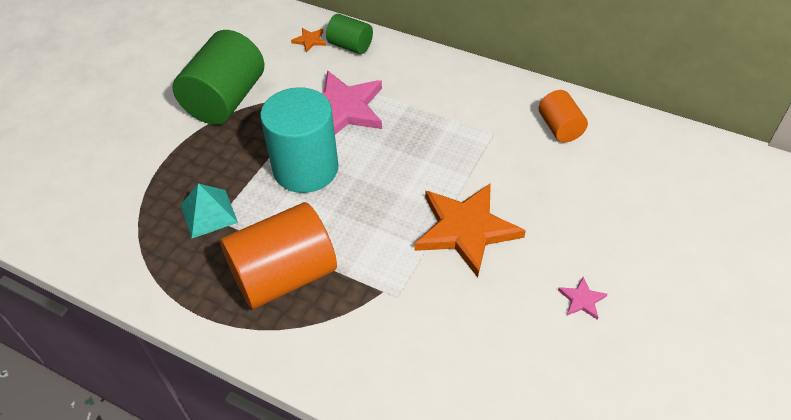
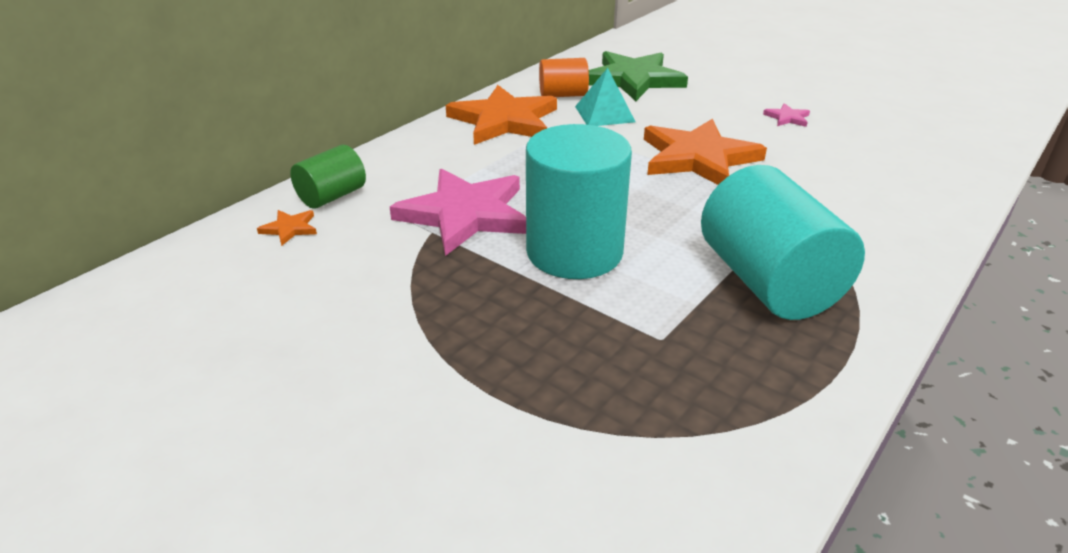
camera: 80 degrees left, 15 degrees down
(209, 213) = (646, 348): turquoise pyramid -> turquoise pyramid (605, 114)
(226, 100) = (381, 320): green cylinder -> none
(284, 275) = (768, 282): orange cylinder -> turquoise cylinder
(492, 101) = (504, 120): none -> orange star
(622, 172) = (633, 79): none -> green star

